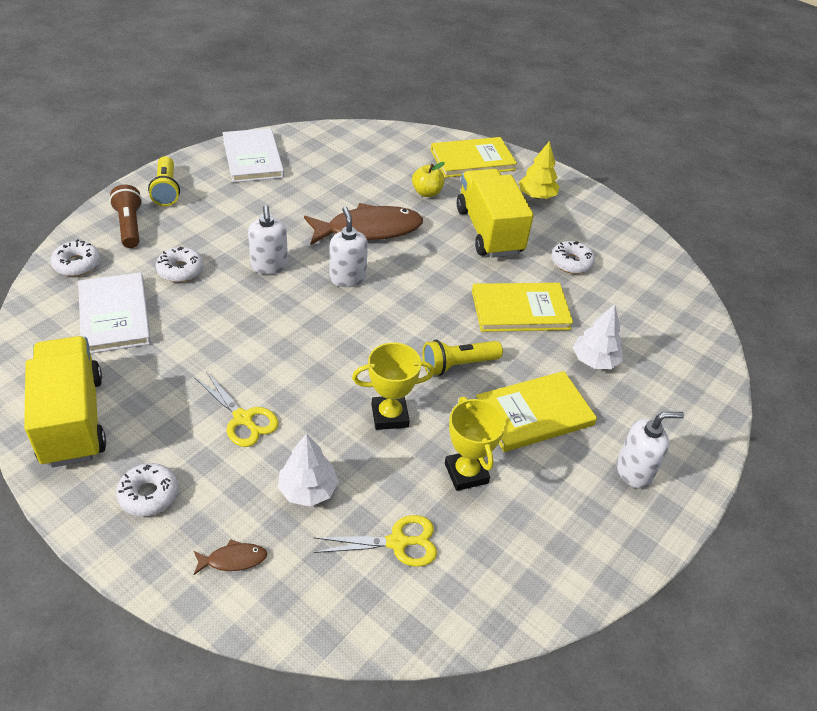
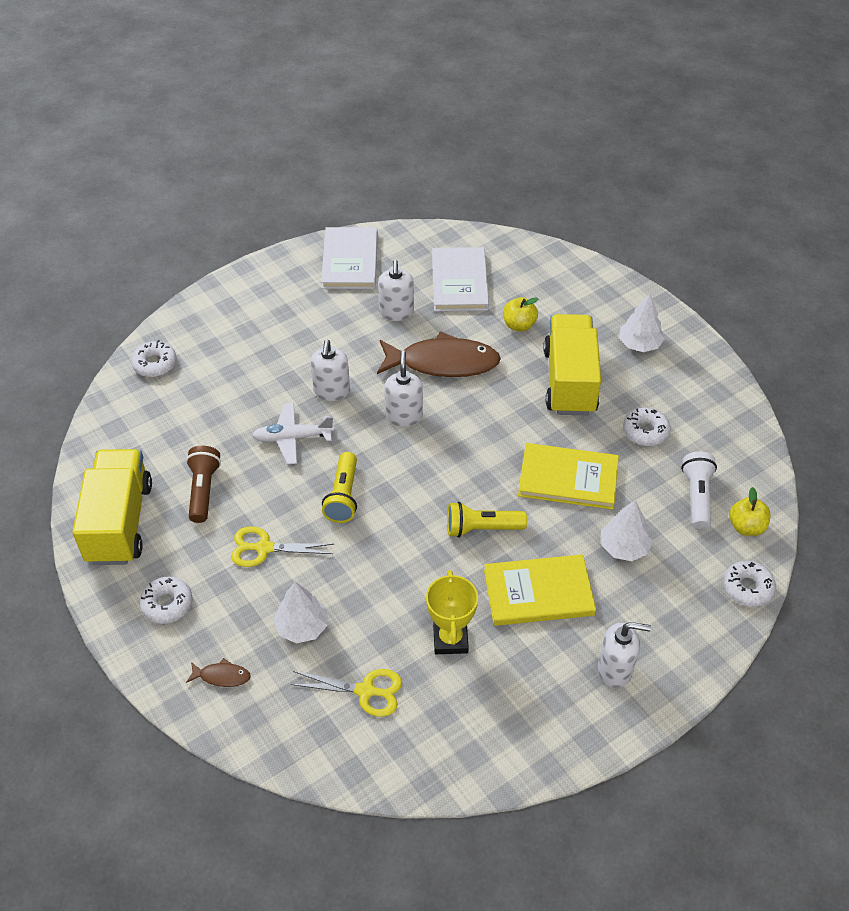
camera: 20 degrees right, 5 degrees up
(115, 315) = (176, 424): white book -> white book (459, 282)
(129, 226) = (211, 328): brown flashlight -> brown flashlight (203, 490)
(166, 190) = (255, 290): yellow flashlight -> yellow flashlight (343, 496)
(180, 270) = (247, 384): white donut -> white donut (747, 588)
(242, 312) = (292, 438): none -> white plane
(243, 419) = (264, 548): yellow scissors -> yellow scissors turned 120 degrees clockwise
(310, 194) = (396, 312): none -> white soap dispenser
(389, 416) = (398, 569): yellow trophy -> none
(472, 160) = (584, 289): yellow book -> none
(536, 196) = (639, 344): yellow tree -> white tree
(638, 308) = (697, 496): none -> white flashlight
(690, 327) = (746, 527): none -> yellow apple

